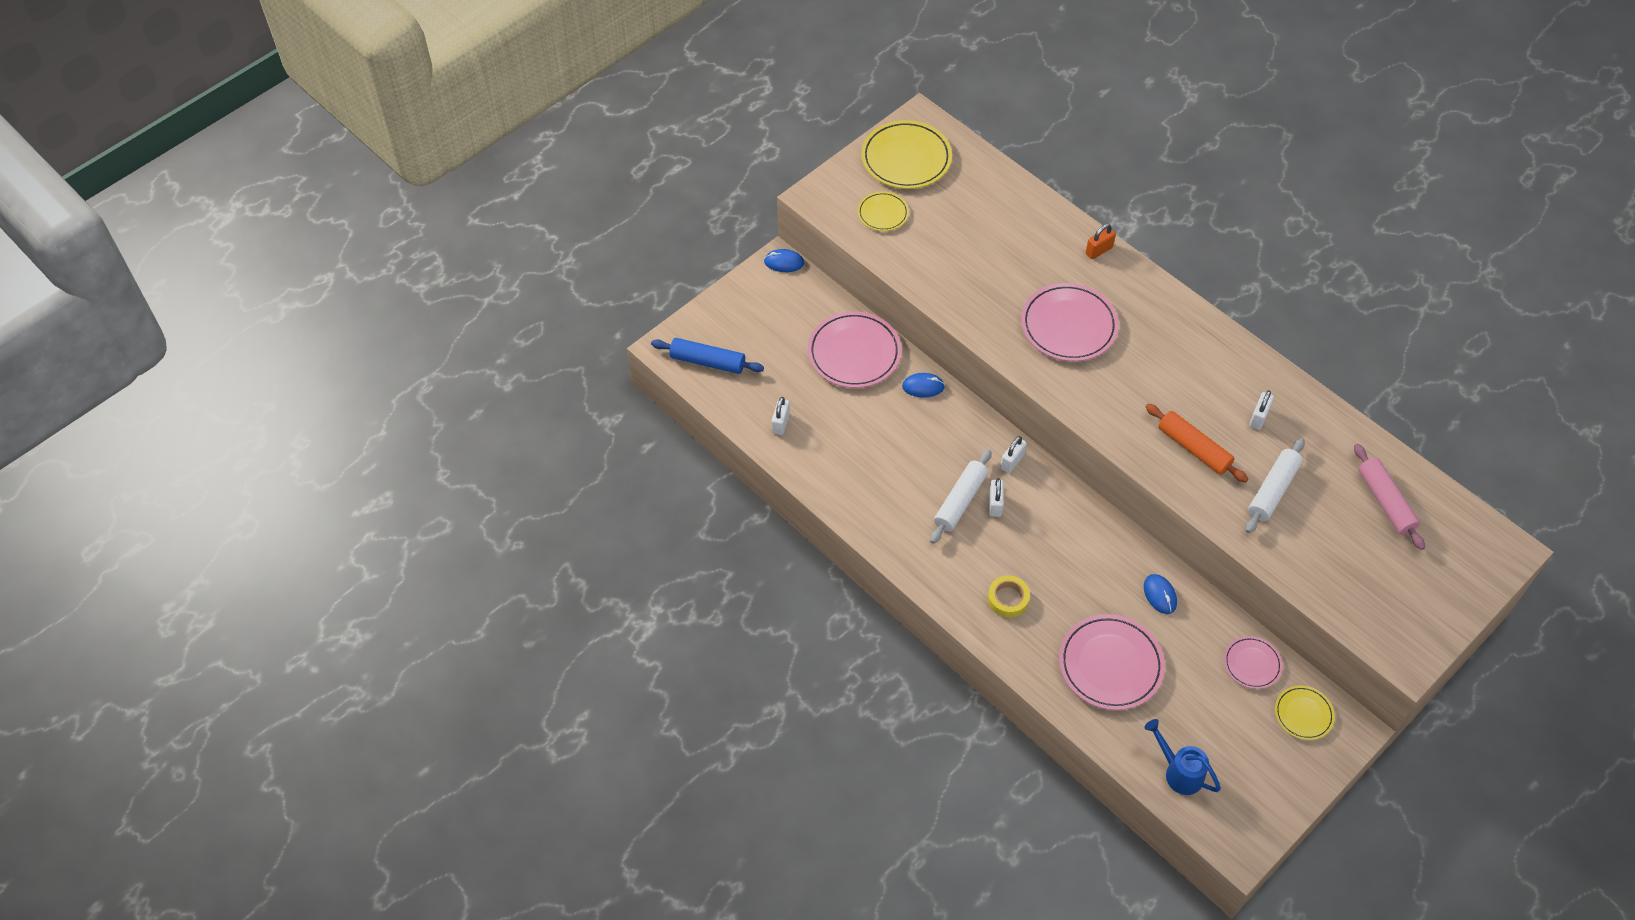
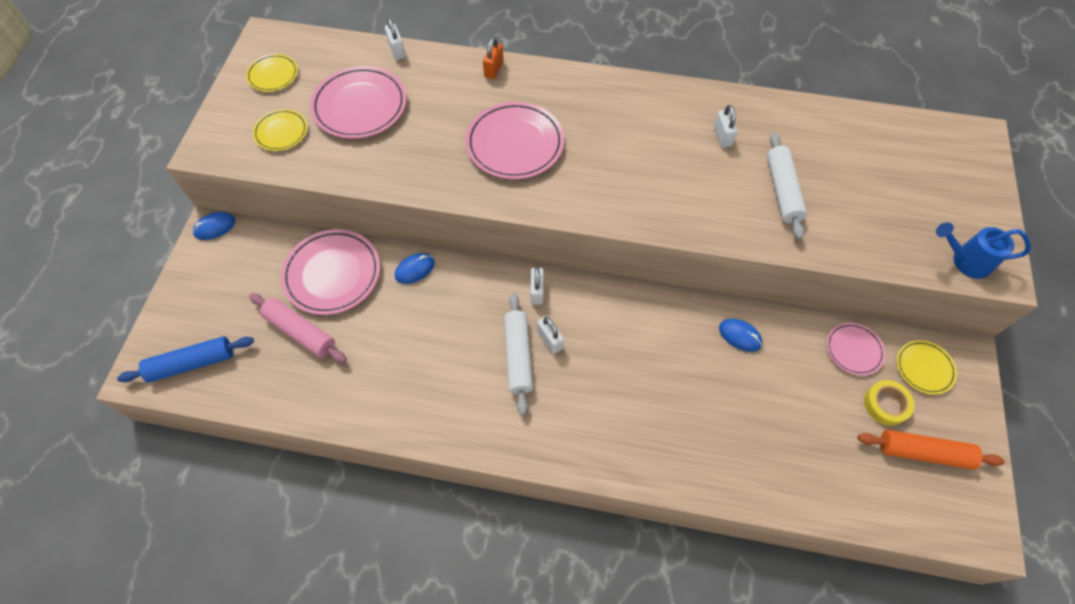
camera: 35 degrees left, 5 degrees up
(780, 423) = (302, 382): white padlock -> white padlock (397, 50)
(906, 158) = (273, 75): yellow plate -> yellow plate, size x0.55
(1008, 599) = (623, 423): yellow tape -> yellow tape (886, 404)
(1110, 665) = (751, 428): pink plate -> pink plate (360, 106)
(1179, 772) = (882, 493): blue watering can -> blue watering can (965, 261)
(1194, 448) = (695, 191): orange rolling pin -> orange rolling pin (923, 452)
(1385, 502) = (867, 150): pink rolling pin -> pink rolling pin (300, 332)

